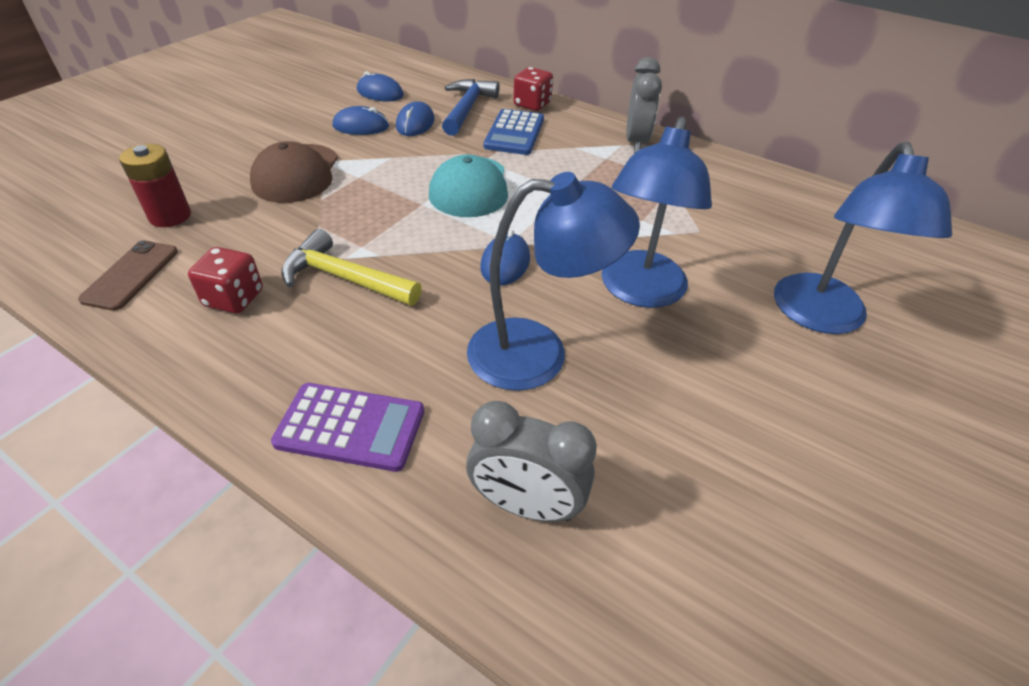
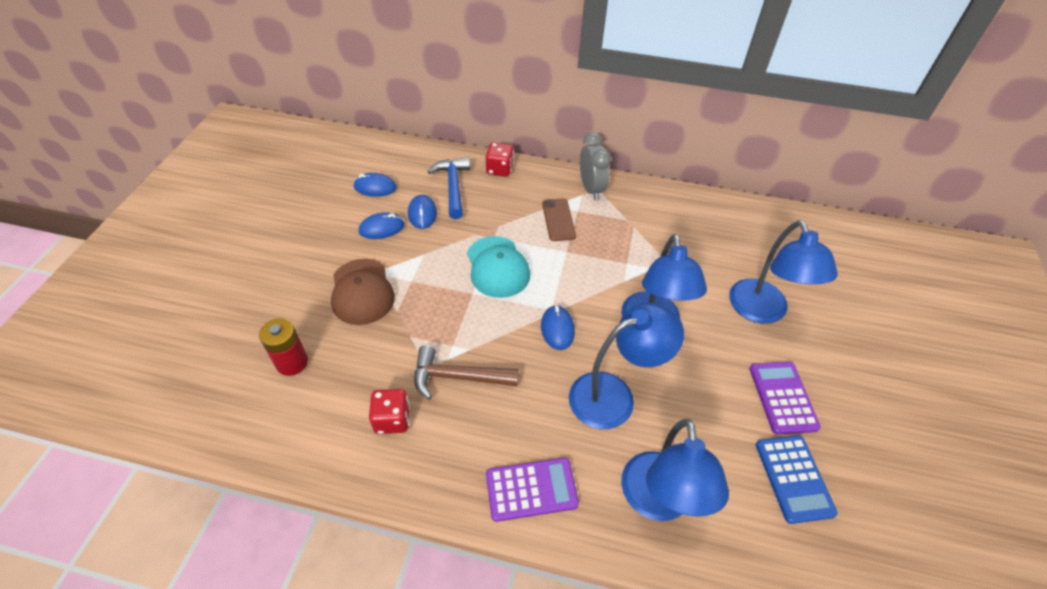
camera: 20 degrees left, 5 degrees up
(131, 275) = (302, 425): brown phone -> brown phone (558, 220)
(344, 278) = (458, 377): yellow hammer -> brown hammer
(514, 133) = (502, 203): blue calculator -> blue calculator (794, 478)
(526, 505) = (658, 502): grey clock -> blue lamp
(806, 431) = (782, 397): none -> purple calculator

